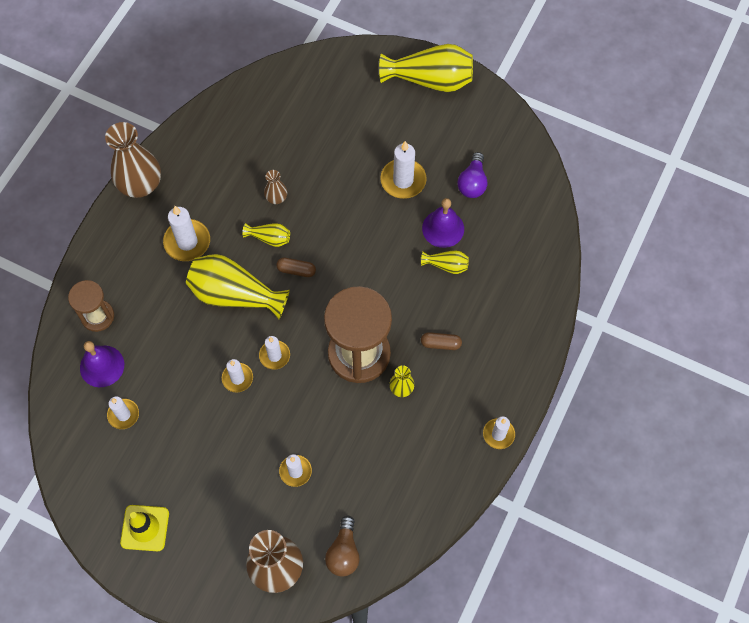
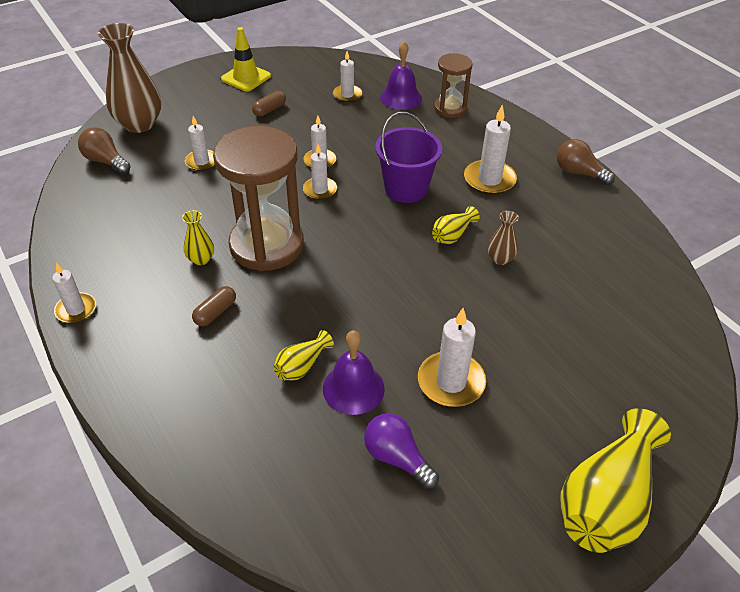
camera: 120 degrees right, 20 degrees down
(140, 184) = (578, 173): brown vase -> brown light bulb
(234, 295) = (406, 189): yellow vase -> purple bucket
(296, 270) = (399, 239): brown capsule -> brown capsule (269, 110)

